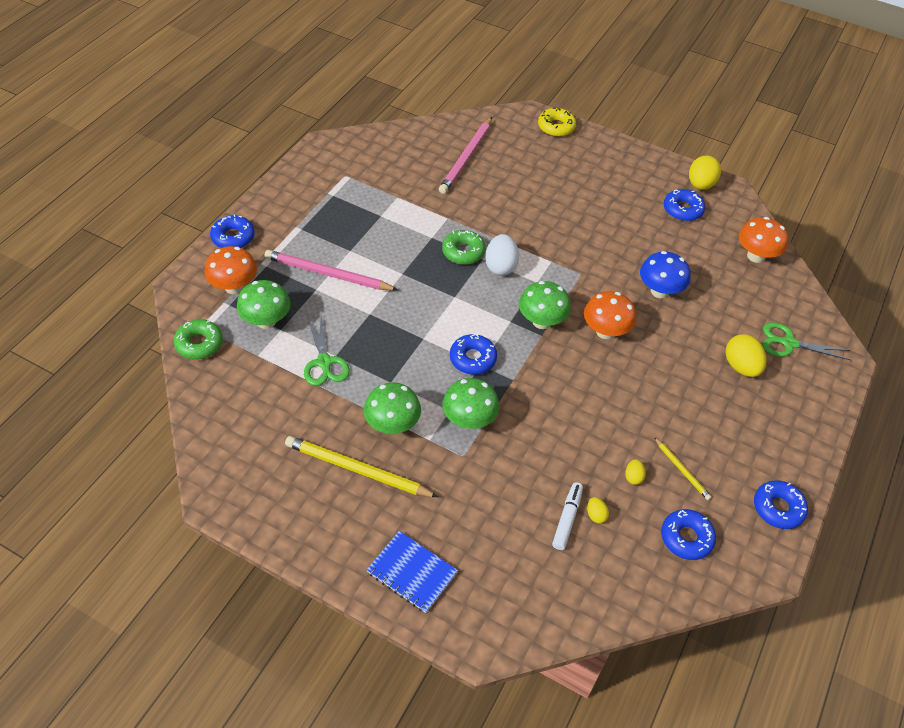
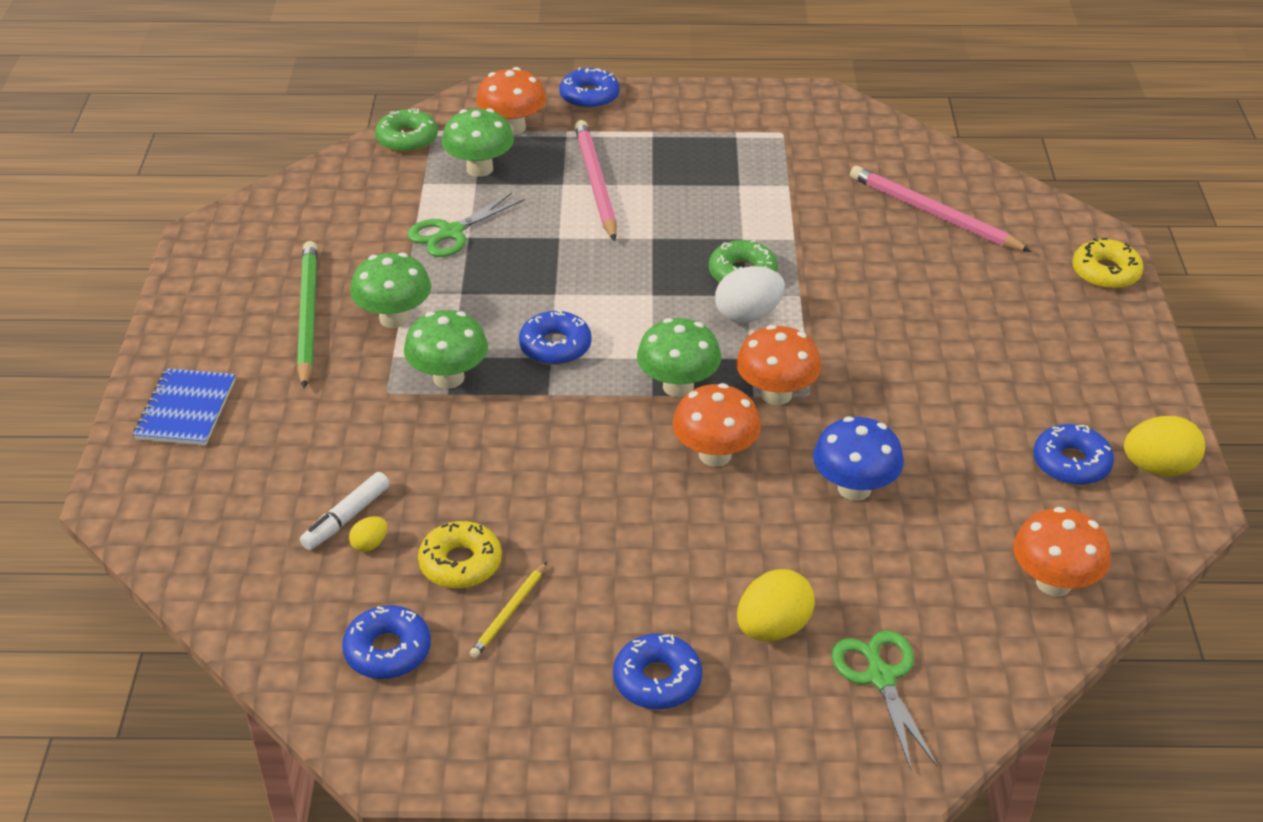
camera: 65 degrees right, 10 degrees down
(357, 470) = (307, 316): yellow pencil -> green pencil
(466, 158) = (933, 214): pink pencil -> pink pencil turned 45 degrees clockwise
(567, 519) = (346, 518): white marker -> white marker turned 135 degrees clockwise
(572, 286) = (776, 394): none -> orange mushroom
(633, 477) = (460, 563): yellow egg -> yellow donut
(778, 508) = (510, 746): blue donut -> blue donut (657, 680)

